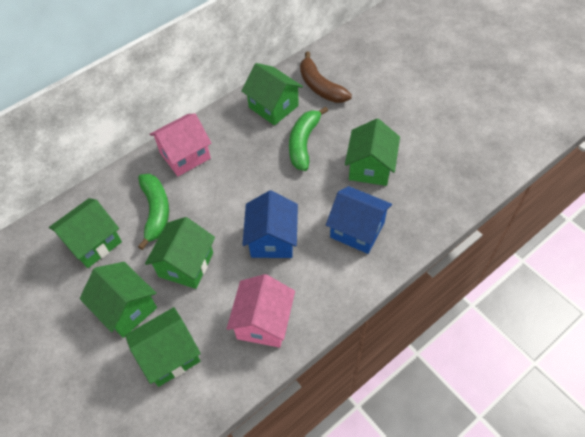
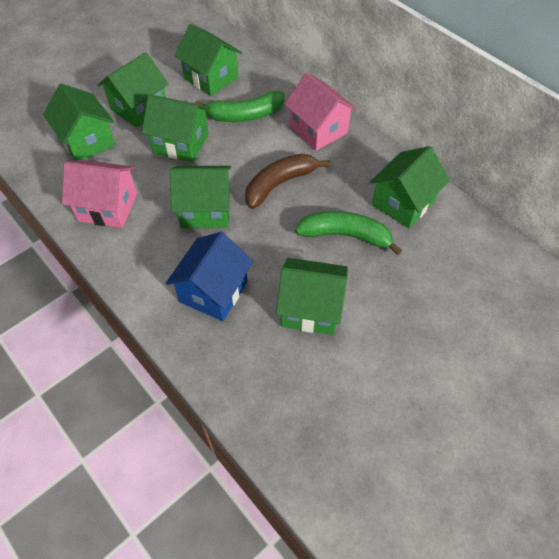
camera: 85 degrees right, 0 degrees up
(272, 239) = (205, 210): blue house -> green house
(320, 86) = (448, 252): brown banana -> brown banana (279, 184)

